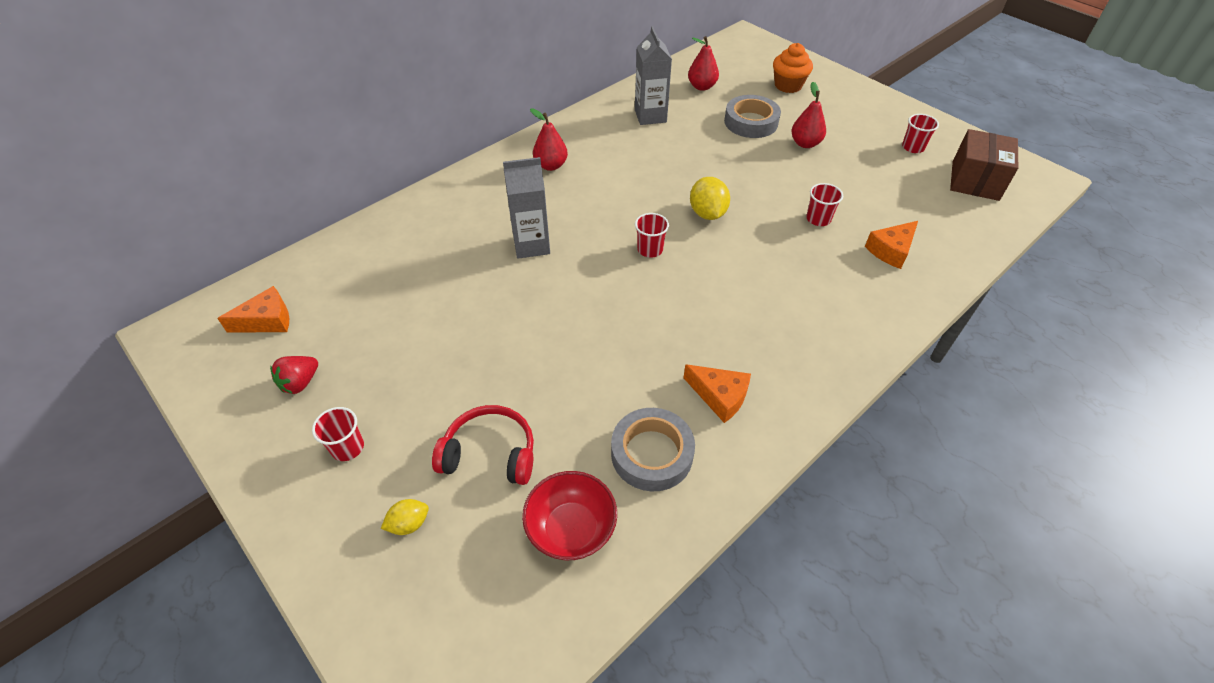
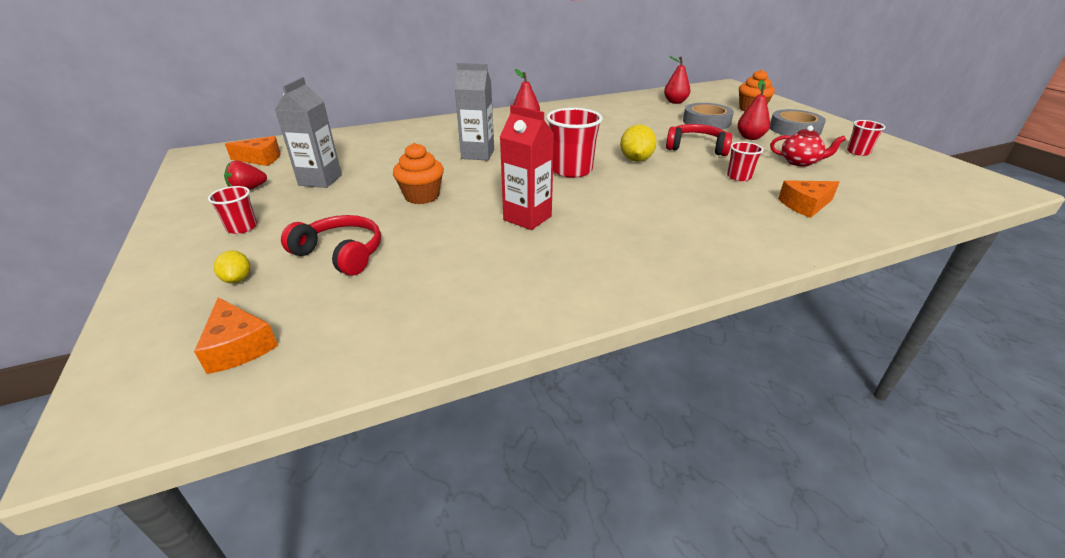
camera: 20 degrees right, 15 degrees down
(409, 524) = (237, 279): yellow lemon -> yellow lemon turned 75 degrees clockwise
(515, 338) = (422, 196): none -> orange cupcake
(571, 529) = (362, 316): red bowl -> none
(646, 343) = (527, 218): none -> red carton
(650, 116) = (622, 110): grey carton -> grey carton (320, 180)
(650, 249) = (571, 170): red cup -> red cup, size x1.79
(652, 454) = (477, 284): grey tape -> grey tape (794, 129)
(720, 396) = (571, 262): orange cheese -> orange cheese (238, 346)
(759, 176) = (696, 148): none -> red headphones
(866, 179) = (800, 162): none -> red teapot
(975, 180) = (919, 178): brown box -> none

